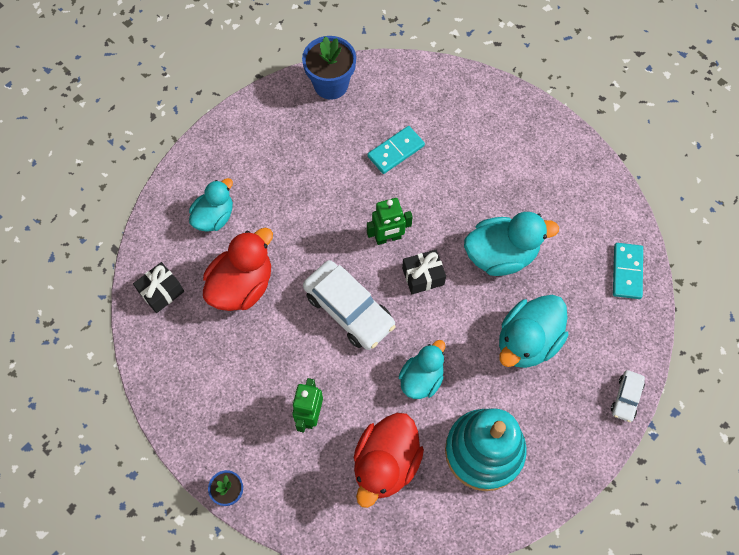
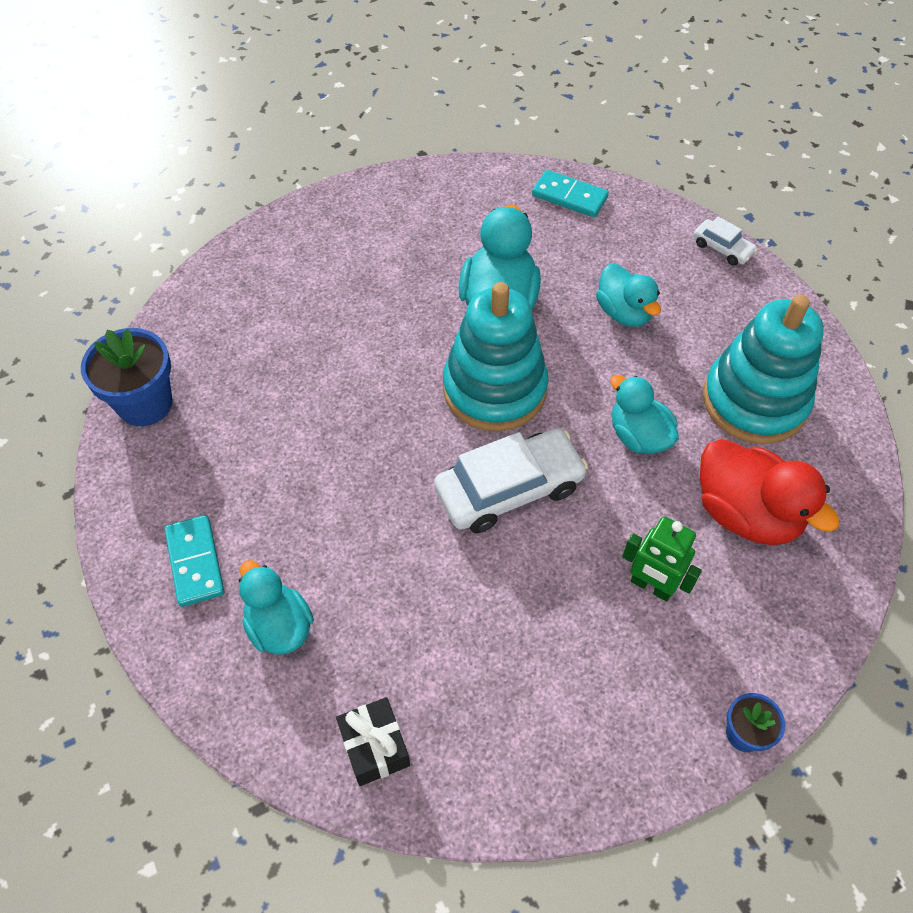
camera: 70 degrees left, 10 degrees down
(242, 285) = (415, 619): red duck -> none
(388, 238) = (421, 410): green robot -> none
(396, 151) = (296, 361): turquoise domino -> turquoise domino (195, 562)
(423, 276) = (494, 389): black gift -> turquoise stacking toy
(527, 341) = (624, 312): turquoise duck -> turquoise duck, size x0.66

